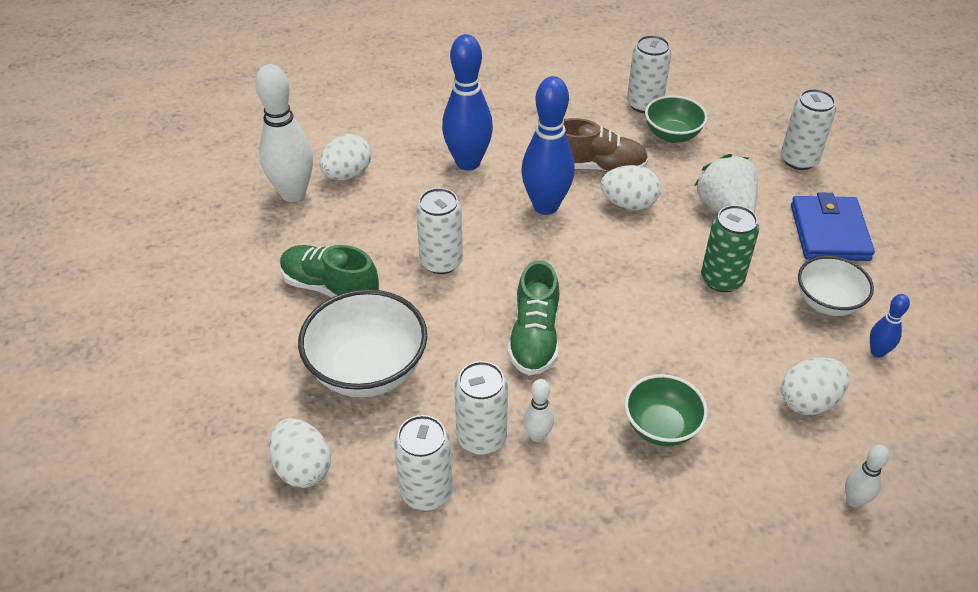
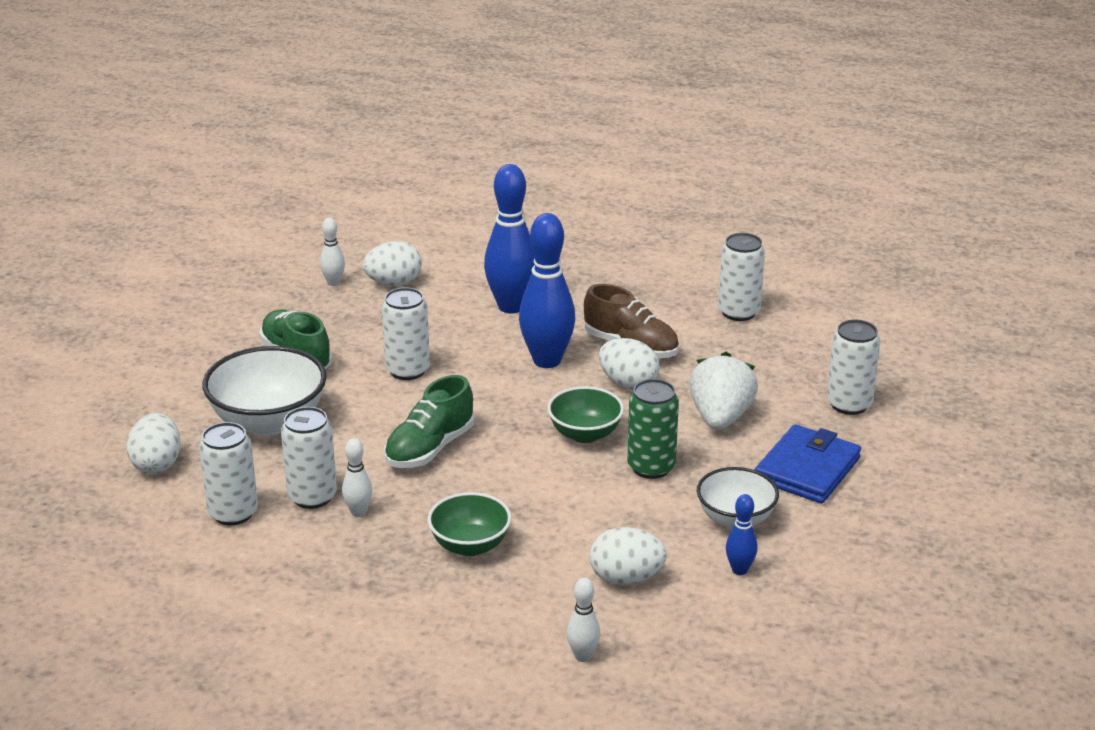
camera: 30 degrees right, 15 degrees down
(293, 193) = (333, 283): white bowling pin -> white bowling pin, size x0.48
(672, 135) = (738, 345): green bowl -> green bowl (585, 434)

